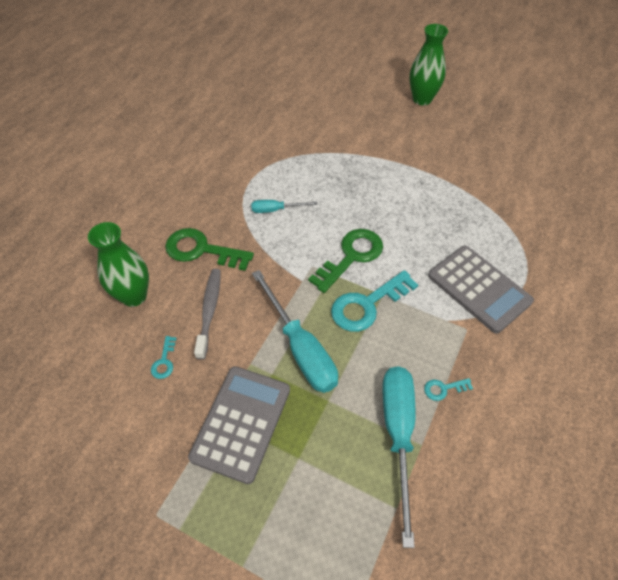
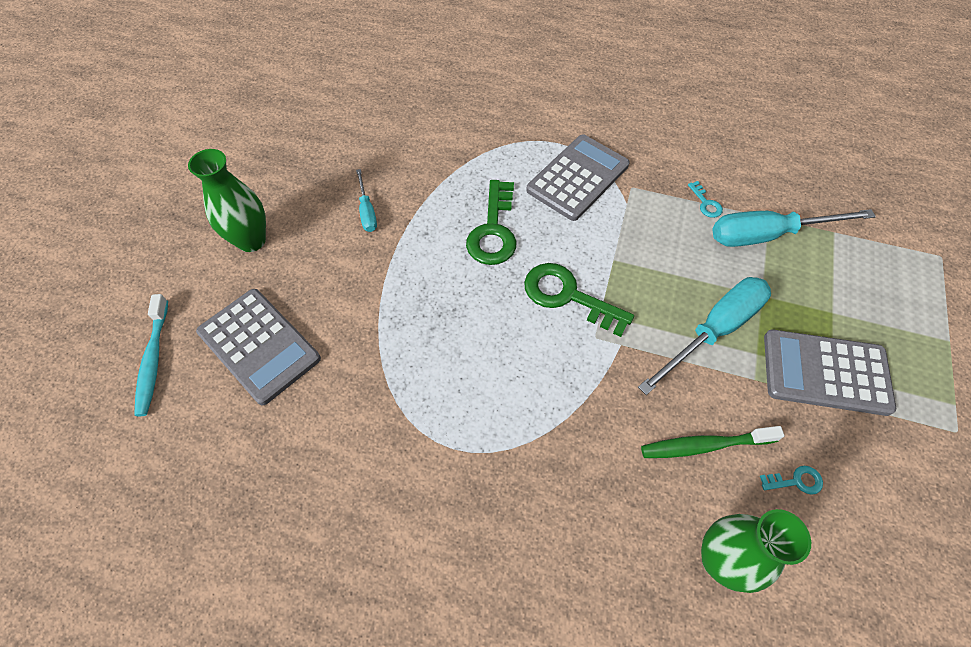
camera: 100 degrees left, 5 degrees up
(202, 250) = (610, 484): green key -> green key (493, 230)
(209, 311) = (704, 445): grey toothbrush -> green toothbrush
(276, 210) = (509, 398): turquoise screwdriver -> turquoise screwdriver (367, 211)
(340, 66) = (153, 360): none -> turquoise toothbrush
(341, 103) = (259, 345): none -> grey calculator
(367, 304) = (632, 273): turquoise key -> none

